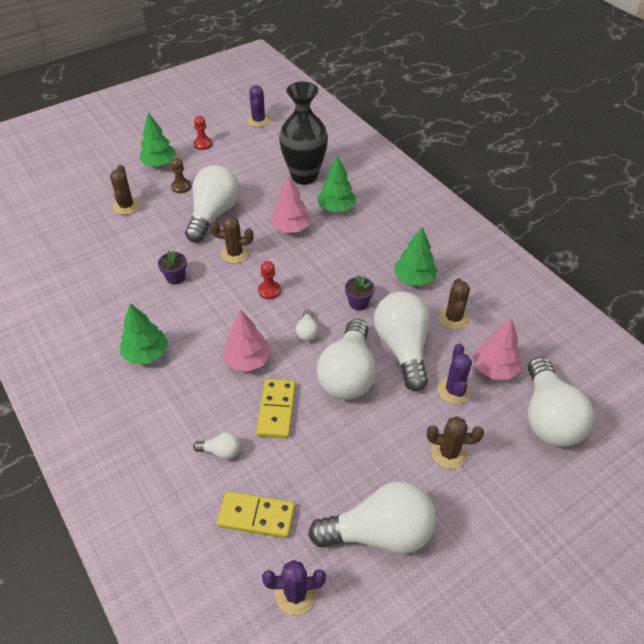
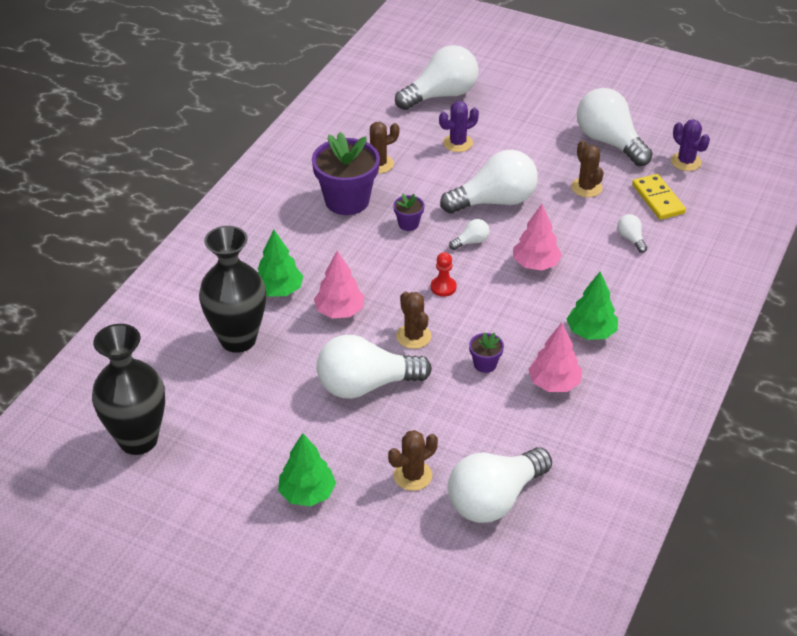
camera: 120 degrees left, 5 degrees down
(181, 187) = (338, 443): brown pawn -> none
(203, 144) = (233, 471): red pawn -> none
(258, 120) = (138, 440): purple cactus -> black vase
(277, 410) = (566, 226): yellow domino -> none
(402, 348) = (439, 181): white light bulb -> white light bulb (494, 499)
(414, 278) = (347, 201): green tree -> purple flower pot
(449, 453) = (517, 130): brown cactus -> brown cactus (586, 187)
(494, 369) = (416, 129): pink tree -> pink tree (554, 383)

